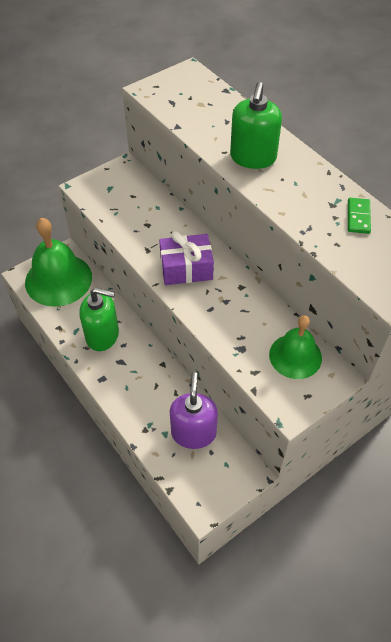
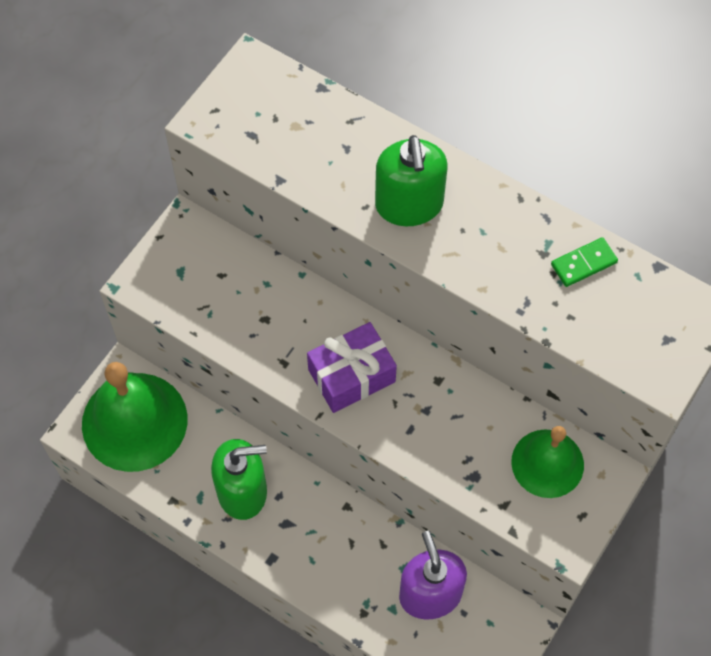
camera: 20 degrees left, 10 degrees up
(358, 217) = (583, 264): green domino -> green domino turned 75 degrees clockwise

